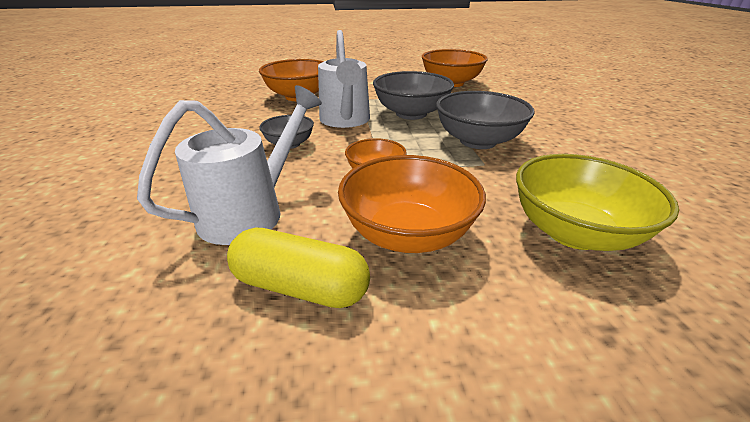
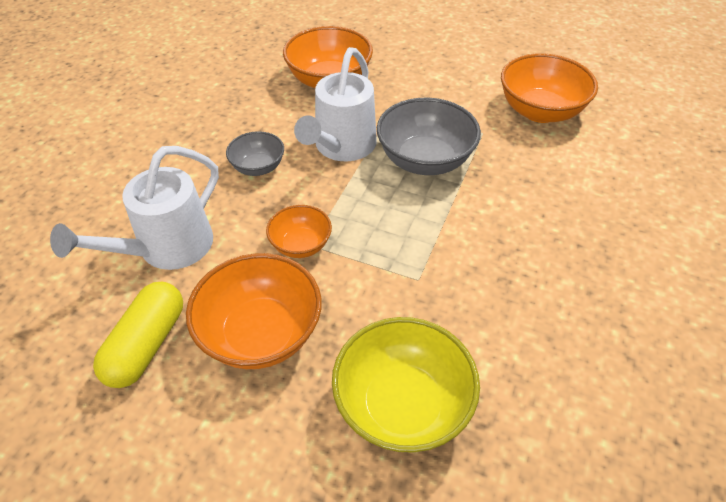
camera: 30 degrees right, 15 degrees up
(251, 211) = (166, 249): white watering can -> white watering can turned 150 degrees clockwise
(301, 286) = (147, 344): yellow capsule -> yellow capsule turned 60 degrees clockwise
(478, 141) = (451, 240): grey bowl -> none

